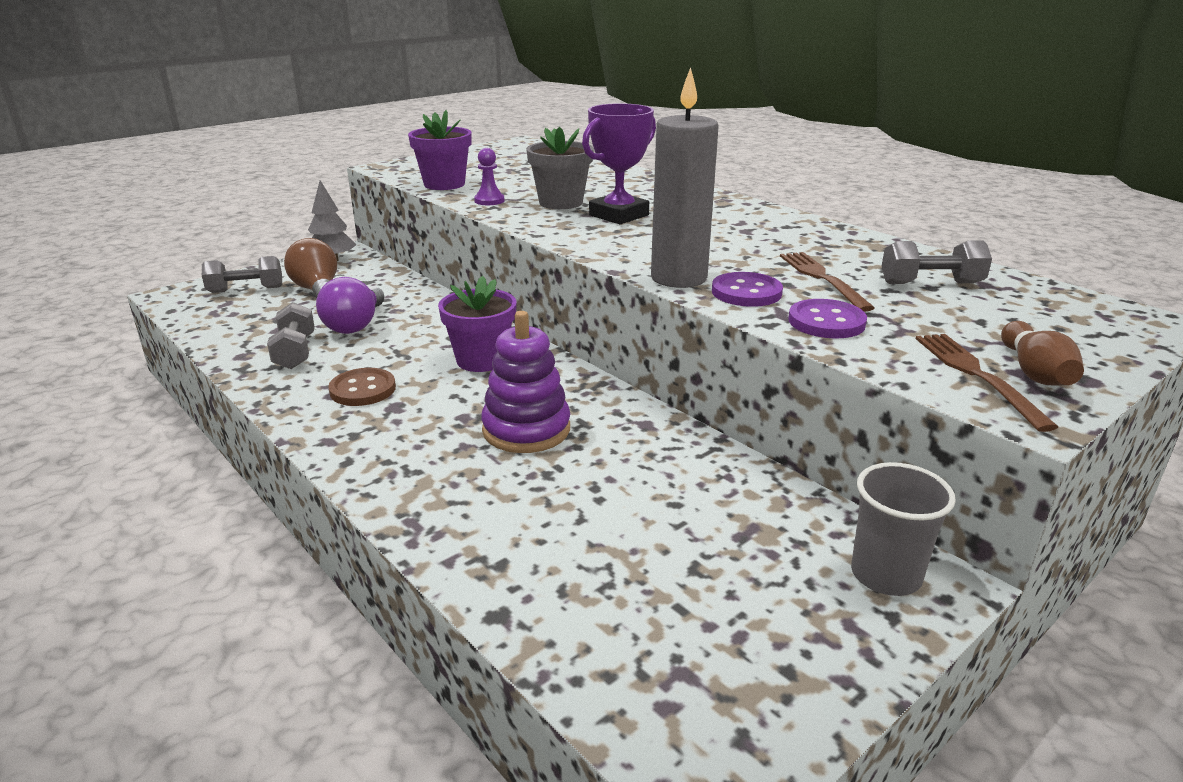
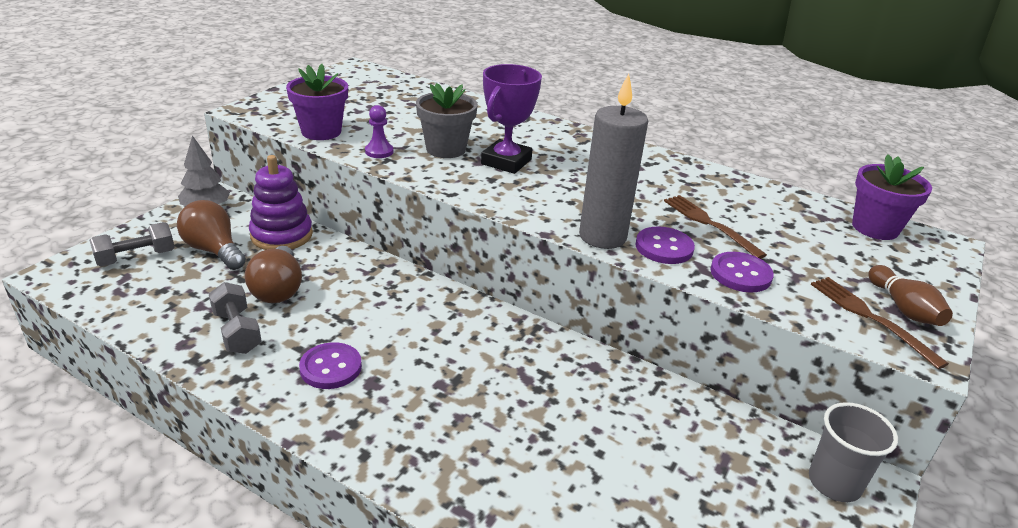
camera: 20 degrees left, 5 degrees up
(355, 325) = (278, 289): purple light bulb -> brown light bulb
(363, 389) = (331, 367): brown button -> purple button
(481, 360) = (421, 316): purple flower pot -> purple flower pot (875, 228)
(526, 430) = (502, 389): purple stacking toy -> purple stacking toy (281, 235)
(931, 283) = (787, 220): grey dumbbell -> none

